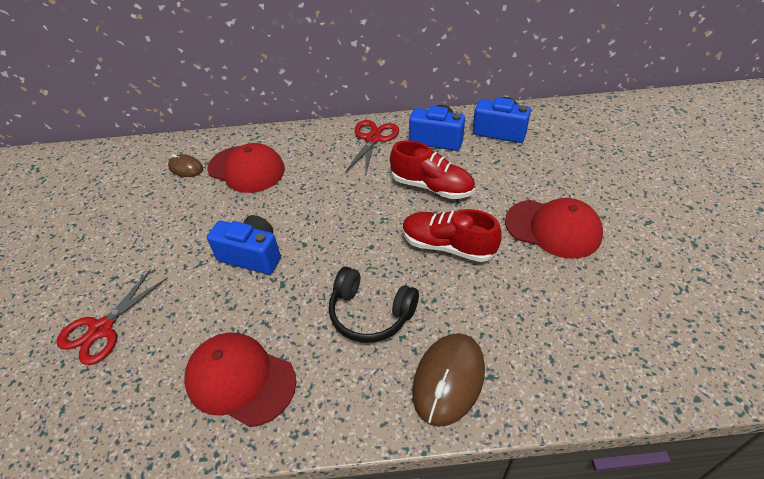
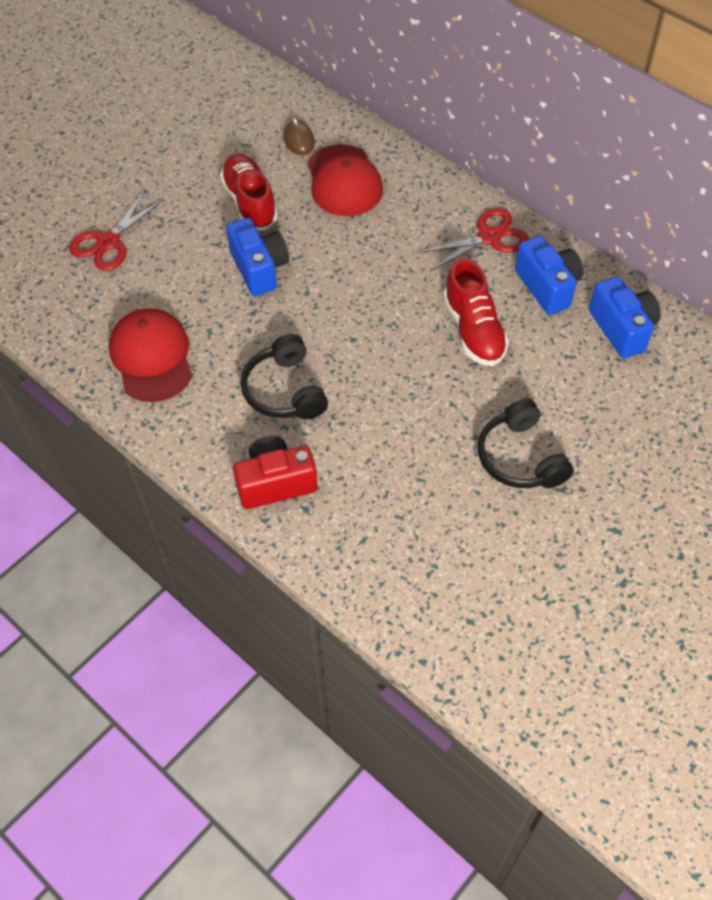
camera: 45 degrees right, 10 degrees up
(101, 329) = (108, 242): red scissors -> red scissors turned 45 degrees counterclockwise
(447, 246) = (411, 392): red shoe -> red shoe (250, 202)
(448, 380) = (275, 483): brown mouse -> red camera
(553, 228) = (520, 457): red cap -> black headphones

